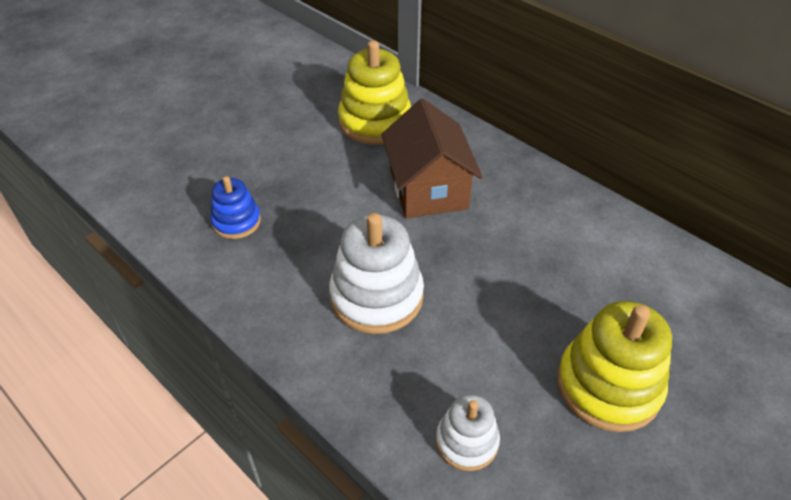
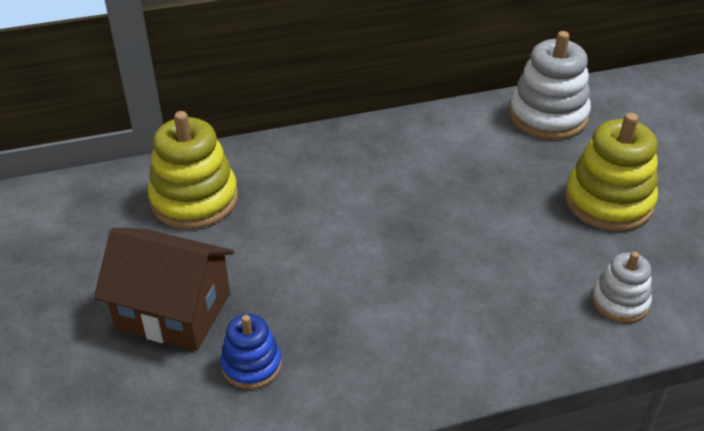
camera: 60 degrees left, 5 degrees down
(376, 296) = (435, 294): white stacking toy -> white stacking toy (548, 116)
(428, 189) = (325, 204): brown house -> brown house (173, 311)

